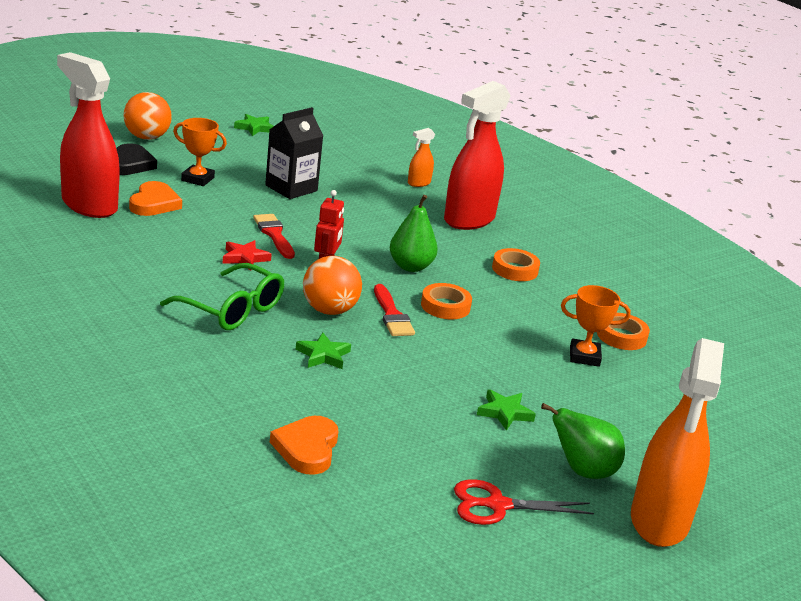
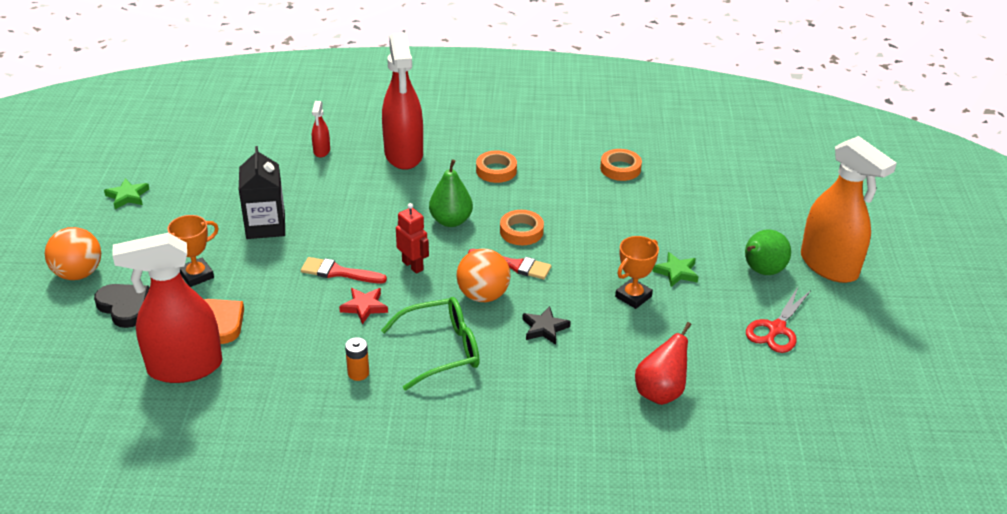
camera: 50 degrees left, 10 degrees up
(160, 278) = (358, 373): none -> orange battery
(307, 448) = (660, 392): orange heart -> red pear
(323, 355) = (544, 328): green star -> black star
(418, 183) = (321, 151): orange spray bottle -> red spray bottle
(584, 356) = (633, 199): orange trophy -> orange trophy (633, 296)

